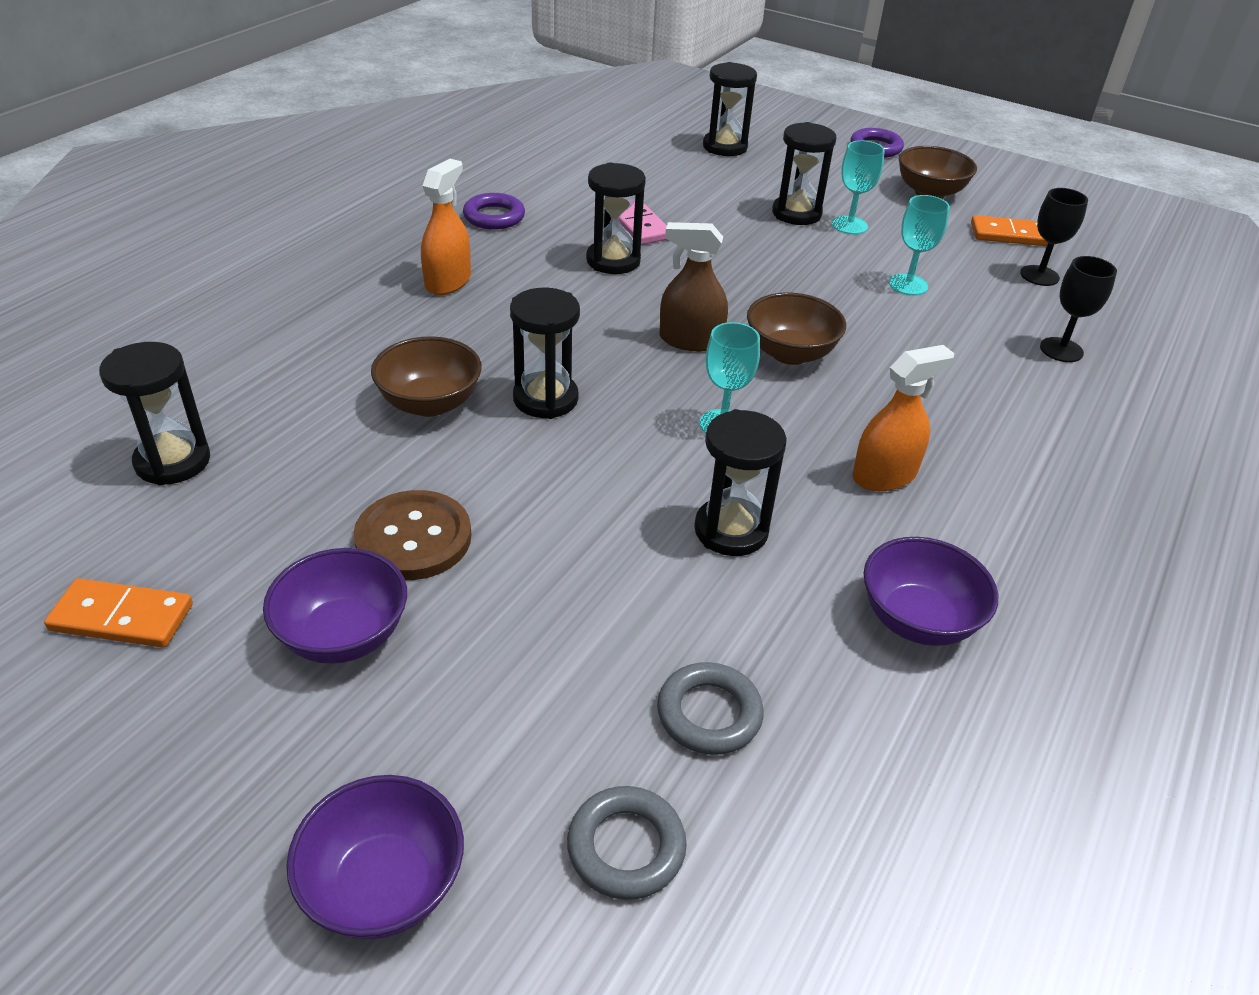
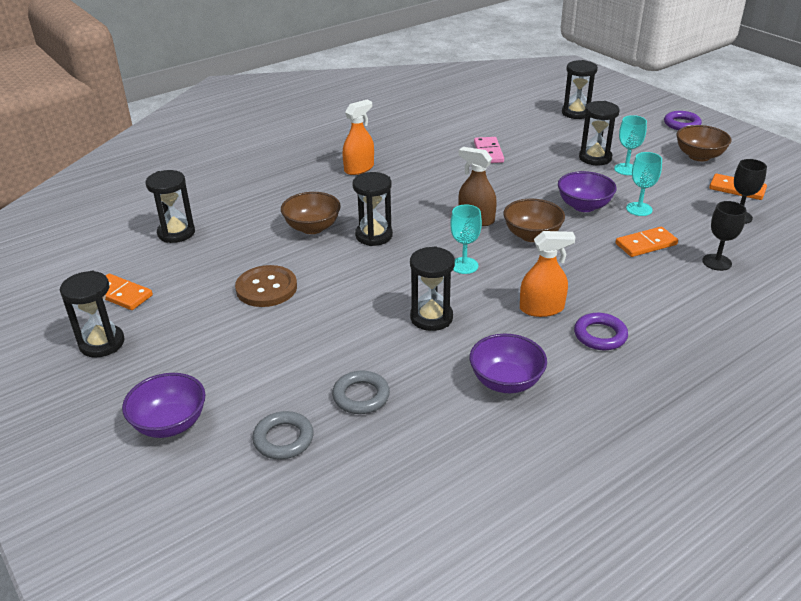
camera: 25 degrees right, 5 degrees down
(344, 635) = (210, 323): purple bowl -> purple bowl (584, 206)
(494, 217) = (406, 137): purple ring -> purple ring (600, 335)
(613, 261) = (459, 170): black hourglass -> black hourglass (102, 343)
(954, 339) = (646, 244): none -> orange domino

